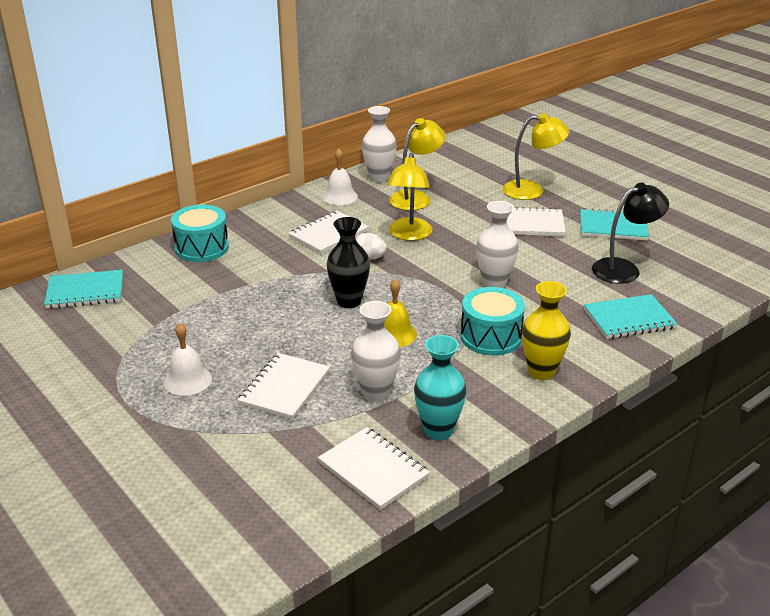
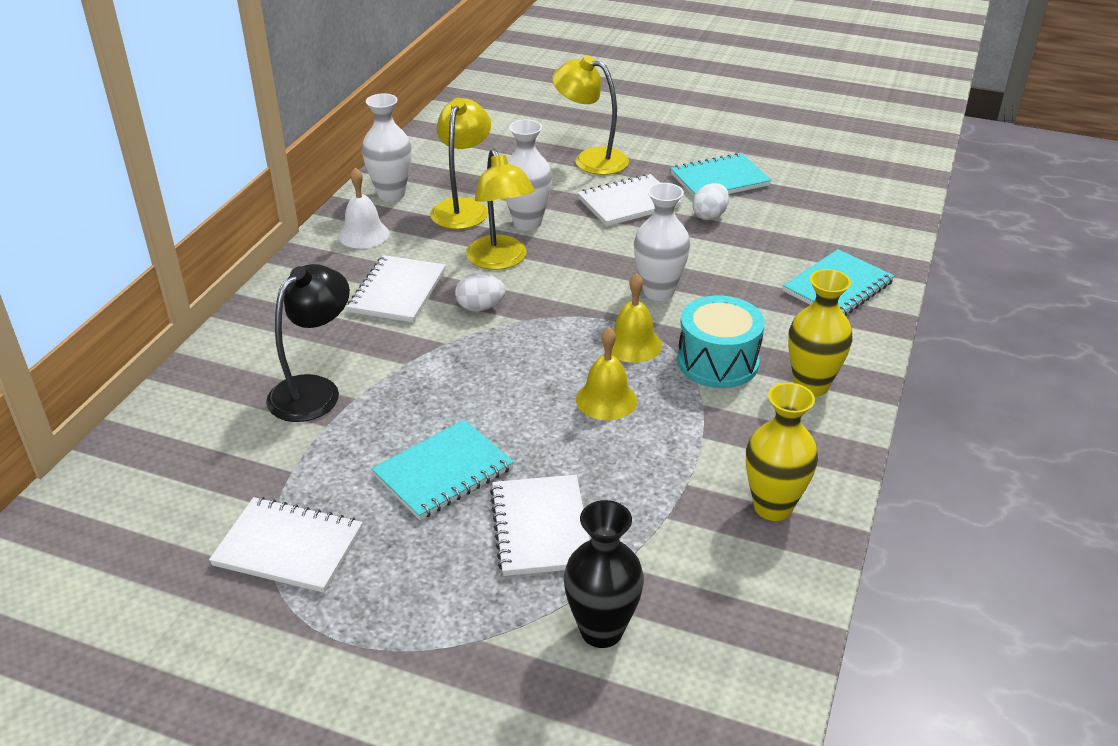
camera: 30 degrees left, 5 degrees up
(85, 291) = (118, 496): turquoise notebook -> turquoise notebook (443, 472)
(188, 380) = (400, 570): white bell -> none
(202, 248) = (237, 367): turquoise drum -> none
(349, 301) = (510, 376): black vase -> black vase (601, 630)
(373, 470) = (749, 592): white notebook -> white notebook (288, 547)
(376, 393) = (658, 488): white vase -> white vase (527, 223)
(438, 431) = (772, 507): turquoise vase -> yellow vase
(444, 308) = (633, 344): none -> yellow bell
(532, 190) = (590, 159): yellow lamp -> yellow lamp turned 120 degrees counterclockwise
(581, 248) = (709, 216): none -> white egg
(624, 269) = (777, 227): black lamp -> black lamp (314, 390)

